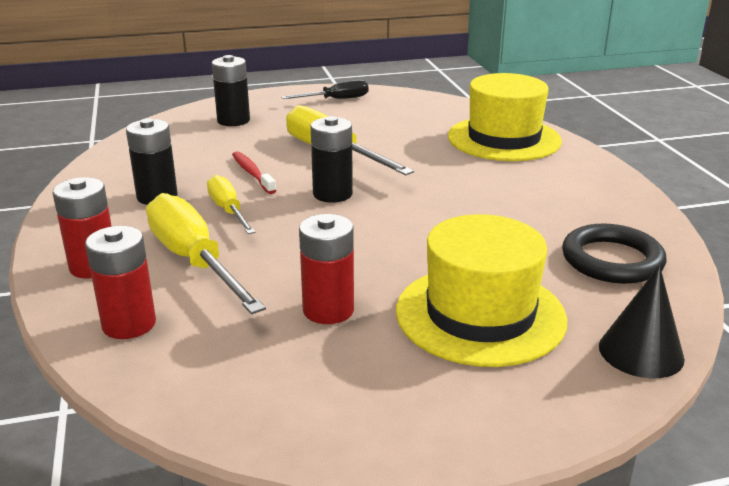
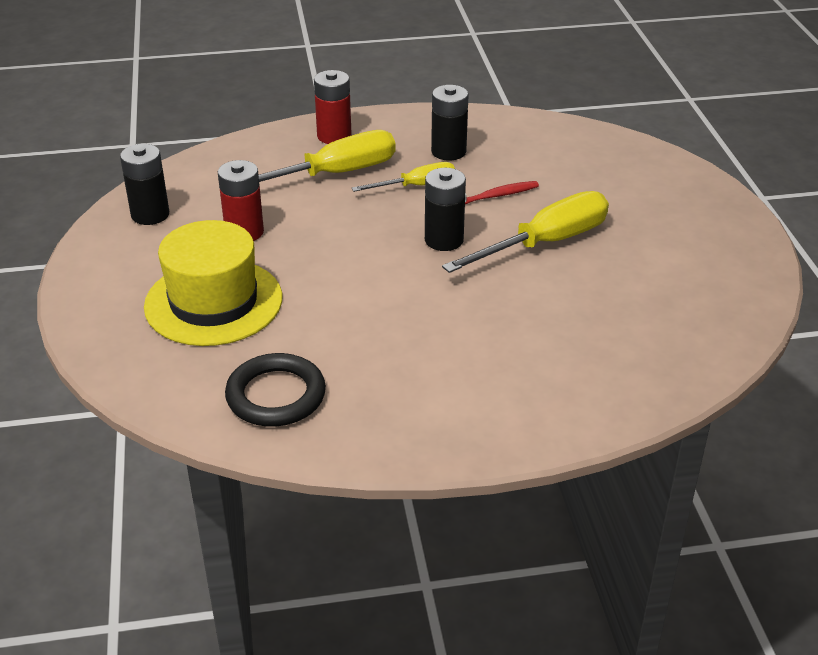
camera: 95 degrees right, 10 degrees up
(129, 324) = (254, 156): red battery -> none
(233, 120) = (638, 182): black battery -> black battery (150, 214)
(336, 100) = (723, 251): black screwdriver -> none
(504, 139) = (595, 375): yellow hat -> none
(641, 352) = (133, 376): black cone -> none

